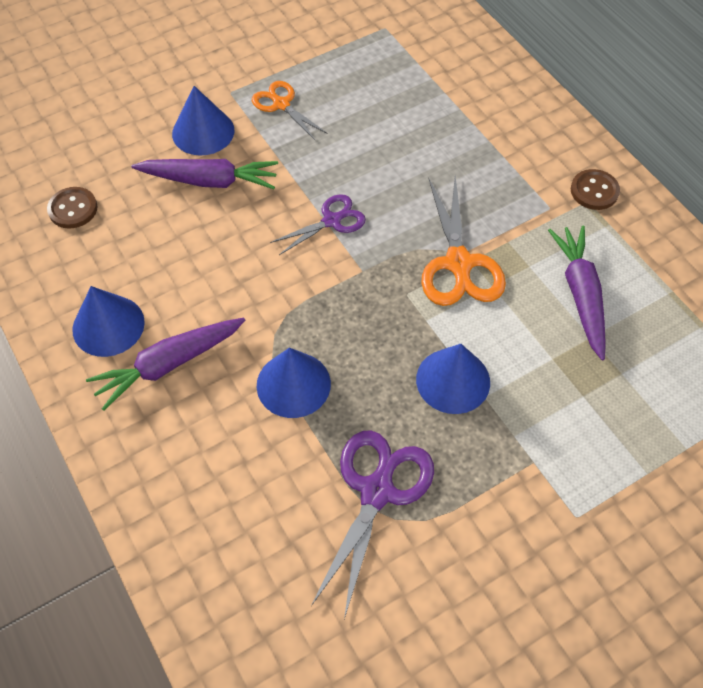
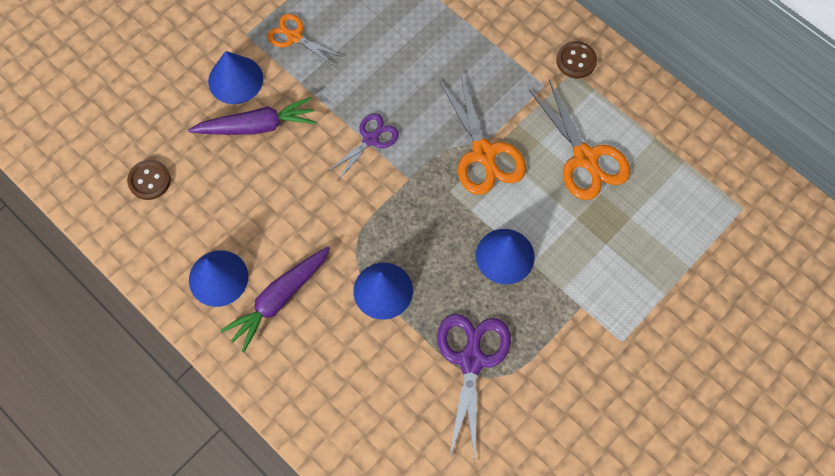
camera: 15 degrees left, 10 degrees up
(580, 294) = (585, 158): purple carrot -> orange scissors

